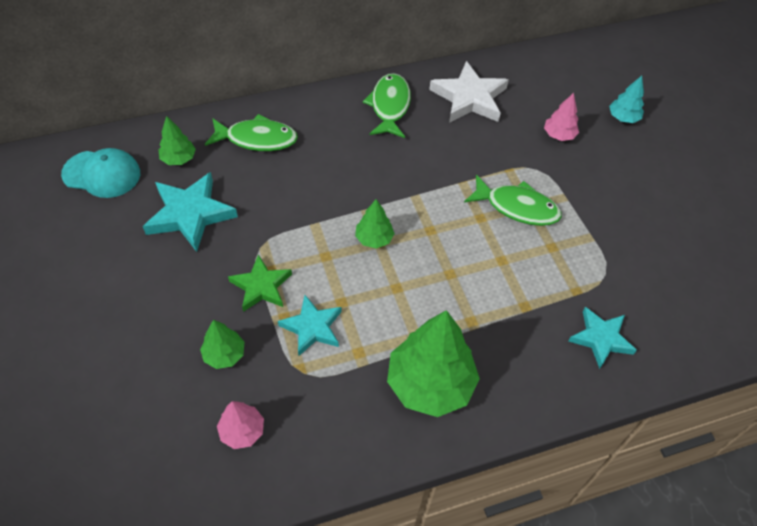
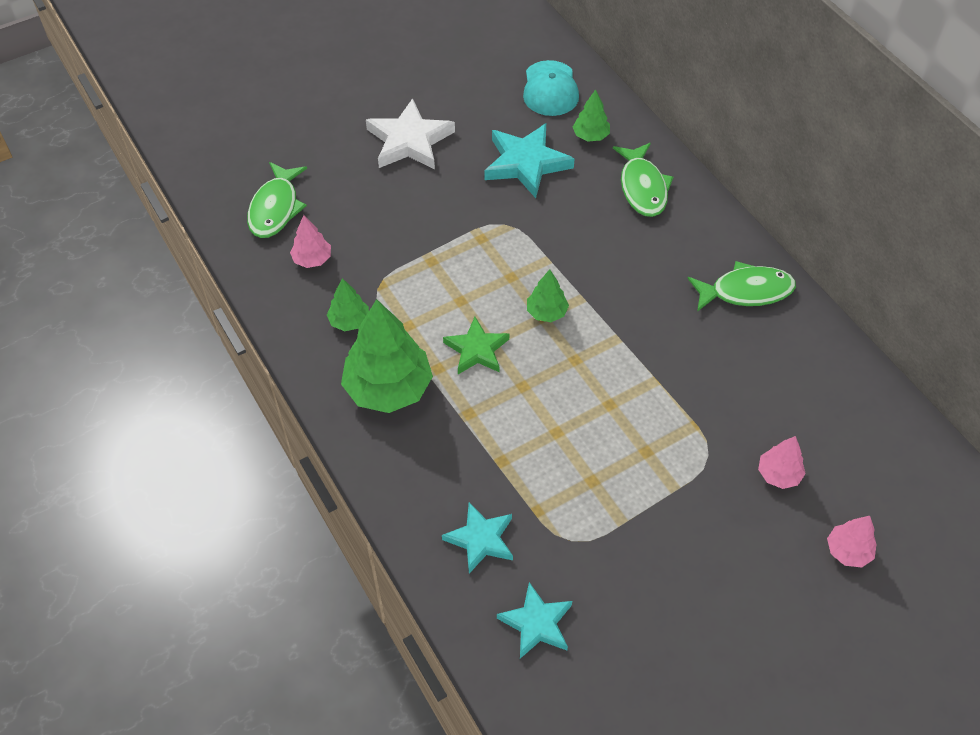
camera: 80 degrees right, 0 degrees up
(224, 354) = (382, 228): green tree -> green tree (349, 321)
(261, 286) = (460, 236): green star -> green star (477, 349)
(312, 327) = (426, 284): turquoise star -> turquoise star (536, 623)
(469, 98) = (799, 368): white star -> white star (409, 141)
(517, 207) = (639, 439): green fish -> green fish (276, 208)
(623, 118) = (848, 551): turquoise tree -> pink tree

